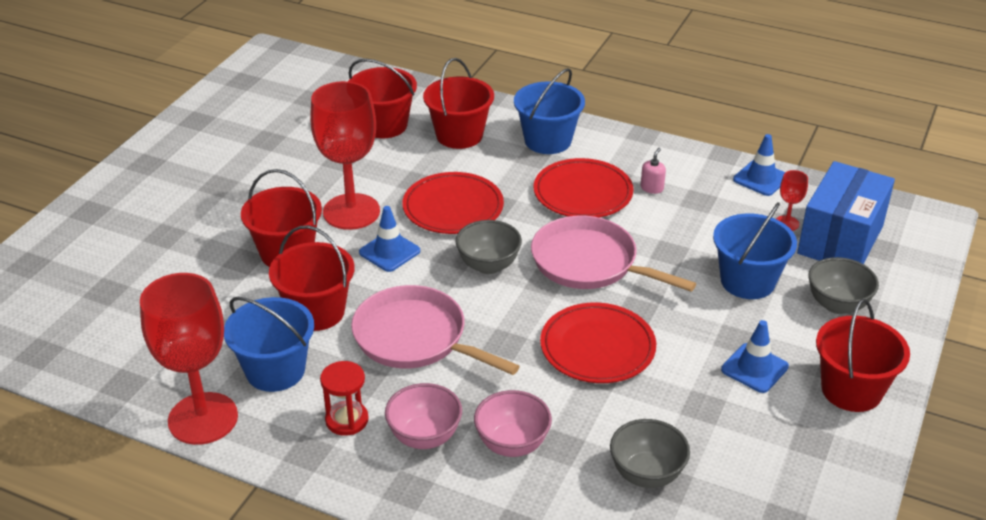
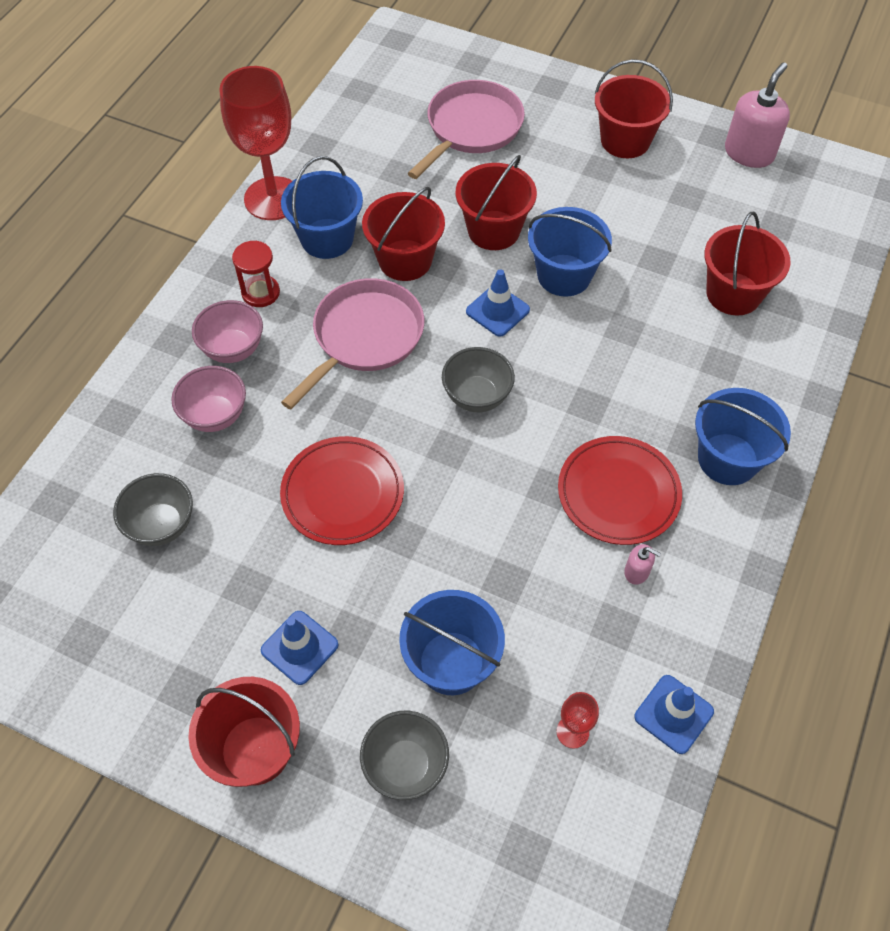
camera: 90 degrees right, 20 degrees up
(222, 105) = (749, 153): none -> pink soap dispenser
(351, 212) = (564, 275): red goblet -> blue bucket
(453, 207) = (578, 363): red plate -> none
(459, 135) = (724, 366): red bucket -> red bucket (625, 141)
(590, 263) = (483, 493): pink pan -> pink pan (471, 128)
(840, 239) = (540, 798): blue box -> none

